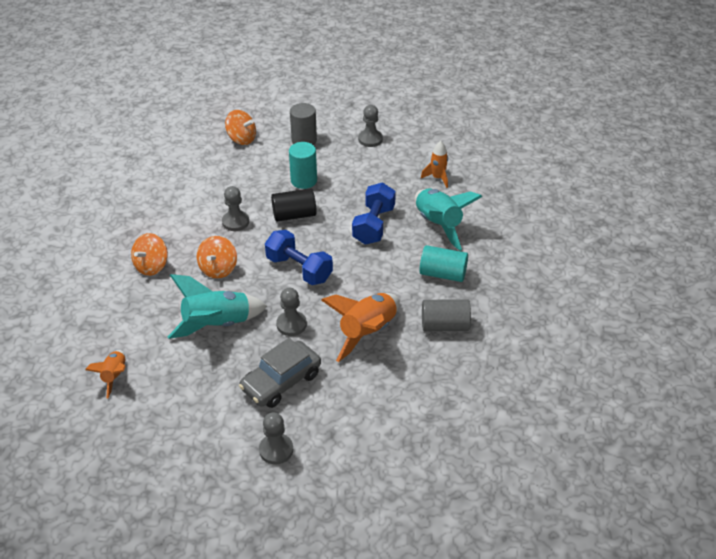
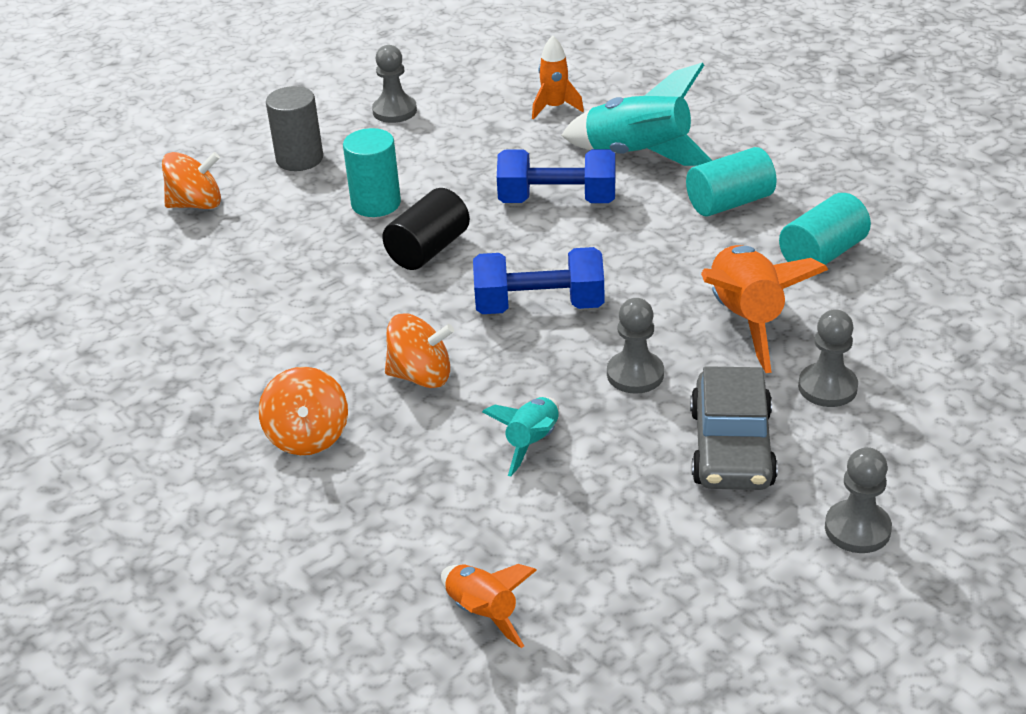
camera: 40 degrees left, 5 degrees down
(217, 325) = (532, 442): turquoise rocket -> turquoise rocket, size x0.56
(218, 269) = (421, 376): orange spinning top -> orange spinning top turned 60 degrees counterclockwise
(235, 222) = (353, 306): grey pawn -> grey pawn (827, 387)
(373, 225) = (557, 201): blue dumbbell -> blue dumbbell turned 60 degrees counterclockwise
(445, 325) = (822, 254): grey cylinder -> turquoise cylinder

